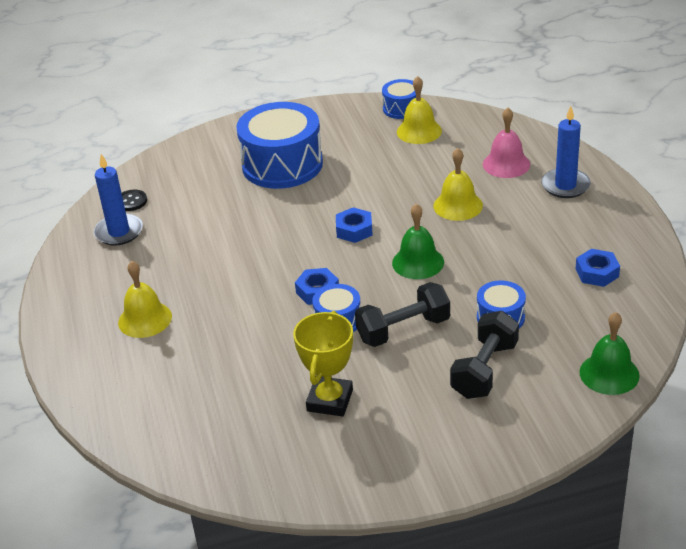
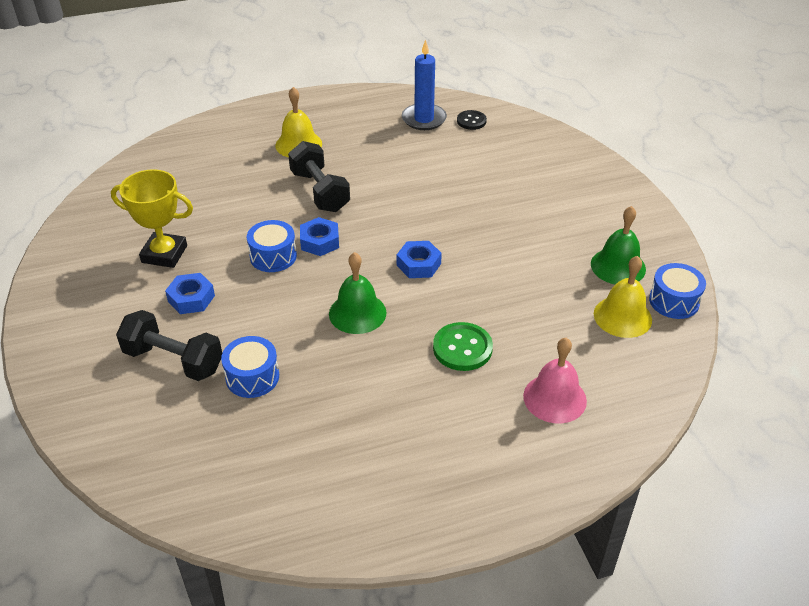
camera: 85 degrees right, 5 degrees up
(282, 165) = (539, 209): blue drum -> none
(403, 330) = (249, 301): black dumbbell -> black dumbbell (320, 191)
(458, 205) = (462, 348): yellow bell -> green button
(565, 185) = (507, 458): blue candle -> none
(597, 273) = (317, 473): blue nut -> blue nut (191, 298)
(609, 373) = (137, 466): green bell -> green bell (618, 266)

